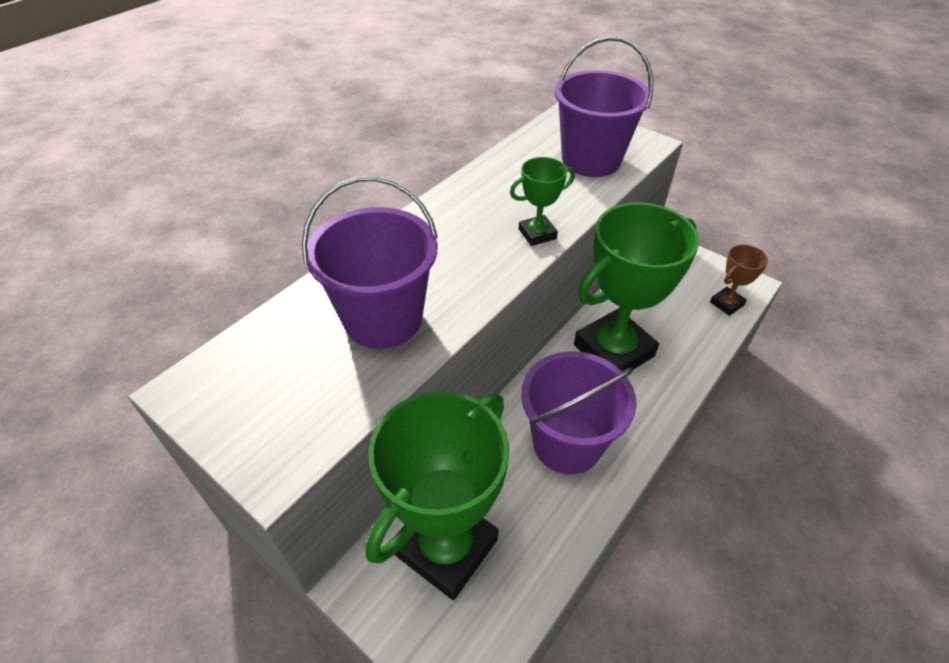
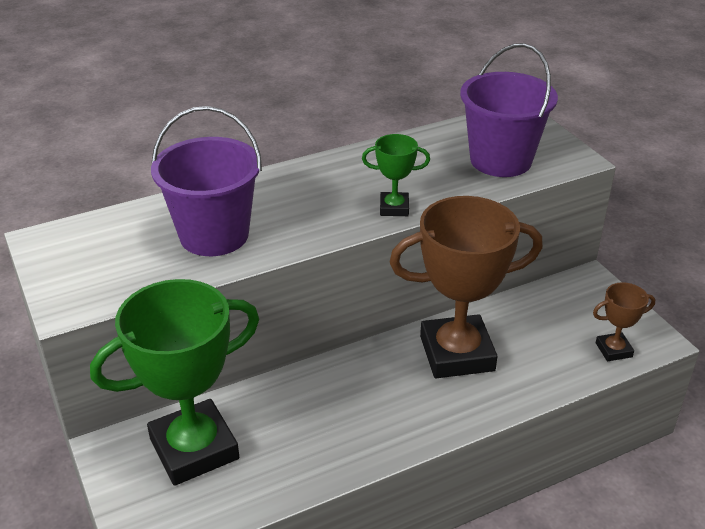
camera: 25 degrees right, 10 degrees down
(567, 443) = (353, 412): purple bucket -> none
(613, 350) = (457, 353): green trophy -> brown trophy

